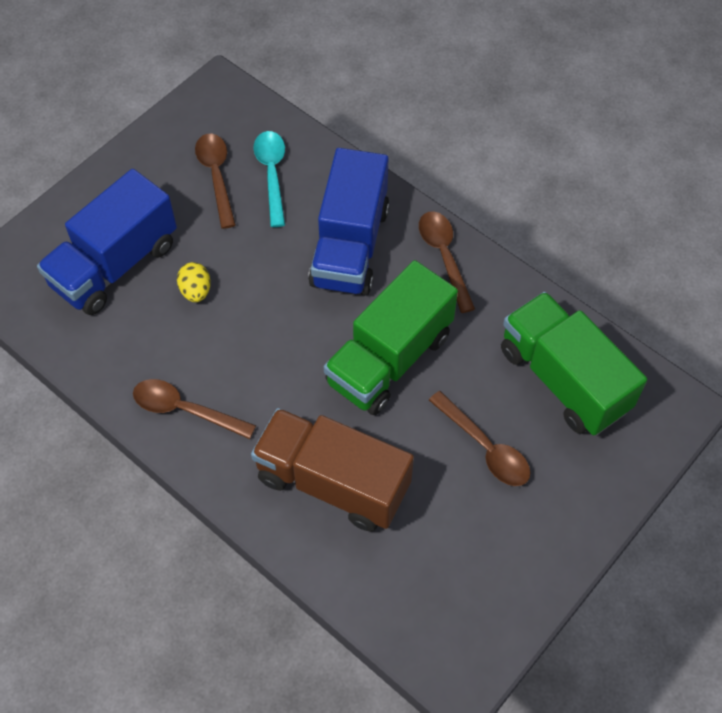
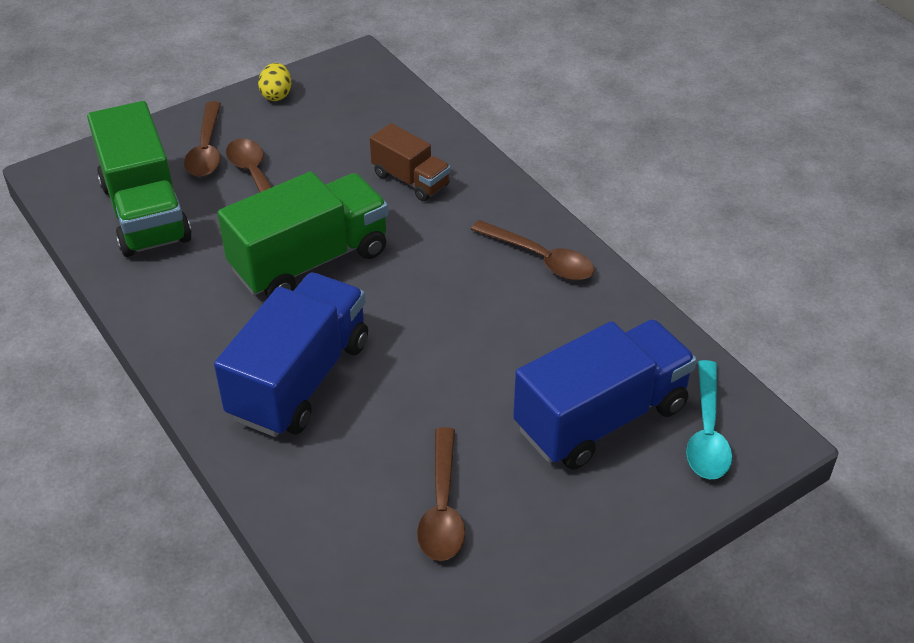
camera: 165 degrees left, 15 degrees down
(196, 291) = (504, 367): yellow egg -> yellow egg (276, 95)
(272, 174) = (364, 493): turquoise spoon -> turquoise spoon (707, 432)
(332, 482) = (410, 180): brown truck -> brown truck, size x0.56
(444, 257) = (194, 345): brown spoon -> brown spoon (206, 149)

